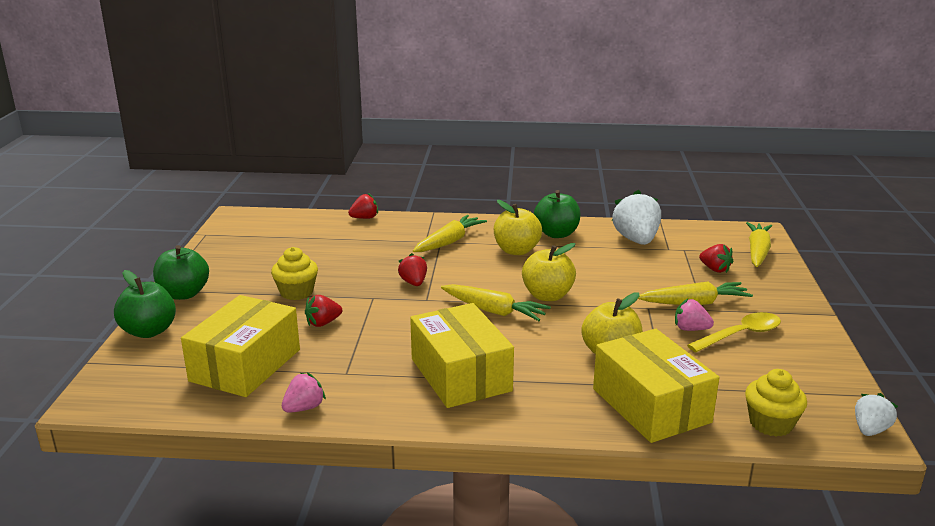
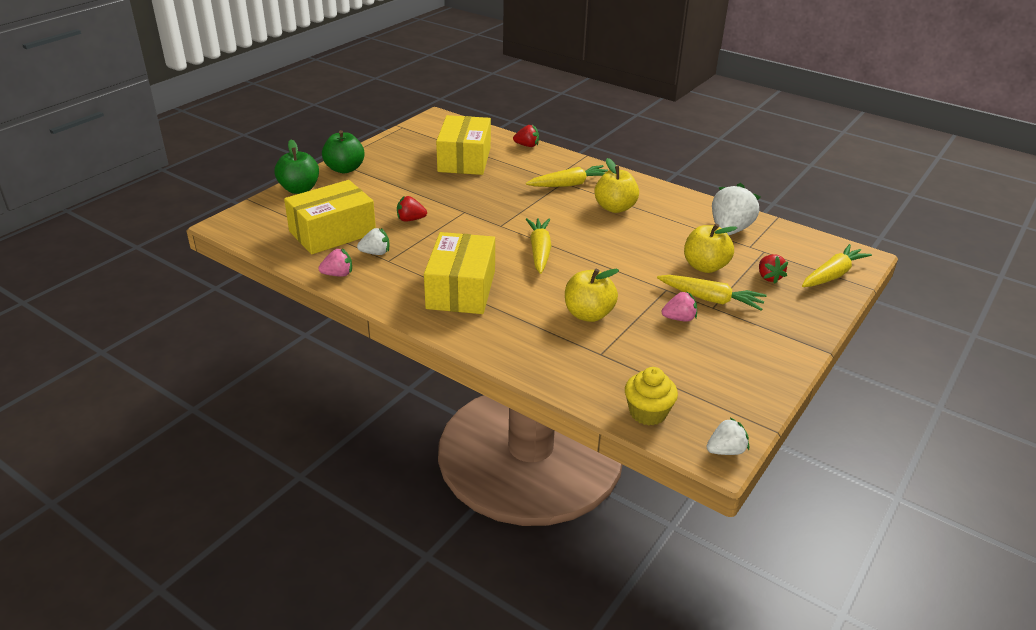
camera: 30 degrees right, 10 degrees up
(296, 292) = (417, 191): yellow cupcake -> none
(322, 370) = (375, 253): none -> white strawberry
(413, 283) = (505, 209): red strawberry -> none
(494, 311) = (539, 251): yellow carrot -> yellow carrot turned 150 degrees counterclockwise
(547, 296) = (595, 252): yellow apple -> yellow apple (705, 266)
(556, 234) = (666, 203): green apple -> none
(651, 405) = (571, 363): yellow box -> yellow box (464, 159)
(690, 329) = (679, 318): pink strawberry -> pink strawberry turned 120 degrees clockwise
(740, 335) = (716, 338): yellow spoon -> none

